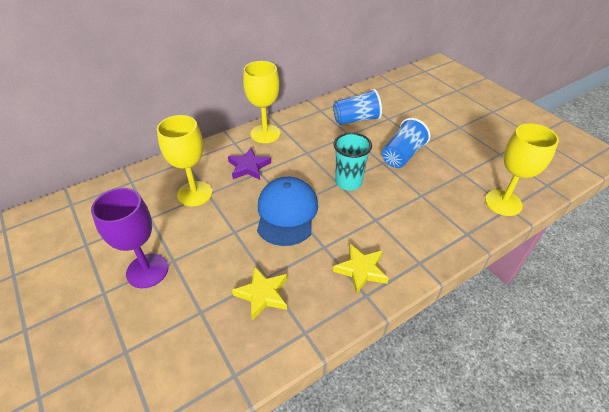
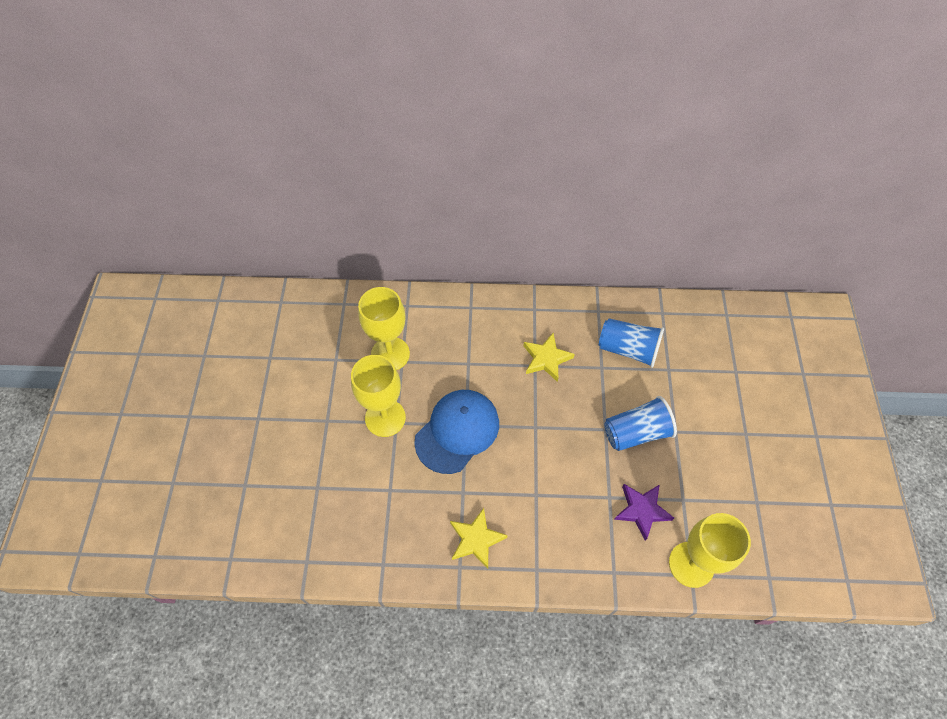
camera: 35 degrees right, 15 degrees up
(147, 270) = (301, 418): purple goblet -> none
(248, 167) = (462, 350): purple star -> purple star (642, 510)
(263, 294) = (375, 505): yellow star -> yellow star (546, 359)
(265, 134) = (511, 313): yellow goblet -> yellow goblet (385, 418)
(348, 182) = (547, 432): turquoise cup -> none

